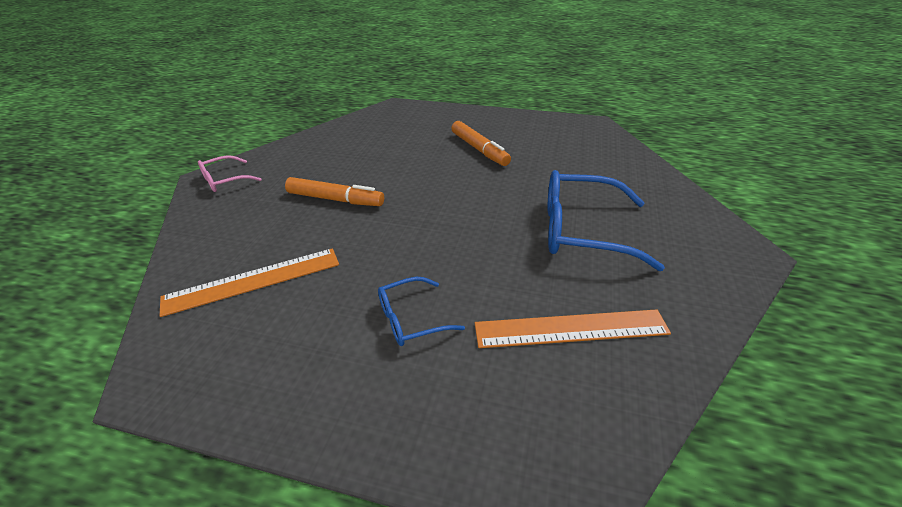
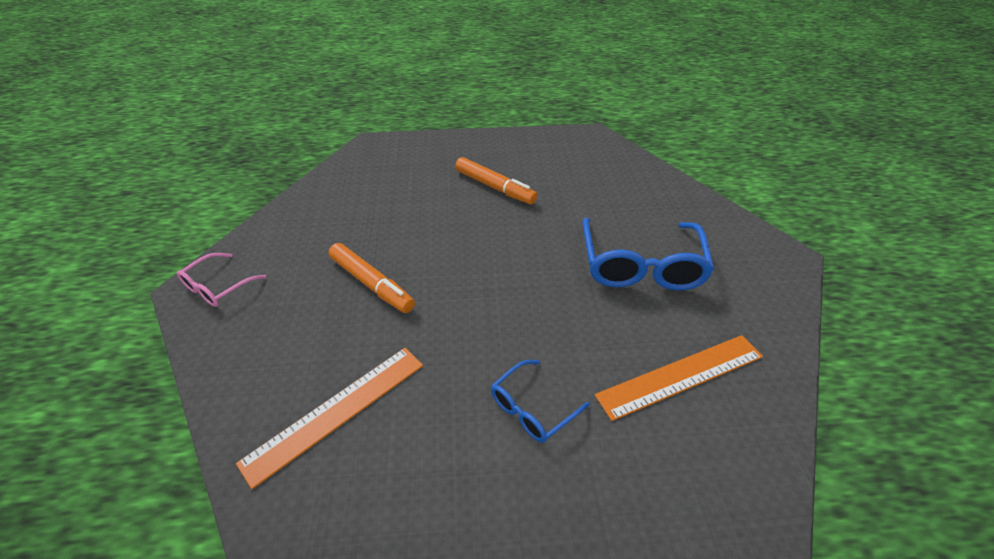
camera: 20 degrees left, 5 degrees up
(335, 199) = (371, 284): orange marker -> orange marker turned 45 degrees clockwise
(582, 231) = (641, 265): blue glasses -> blue glasses turned 75 degrees counterclockwise

